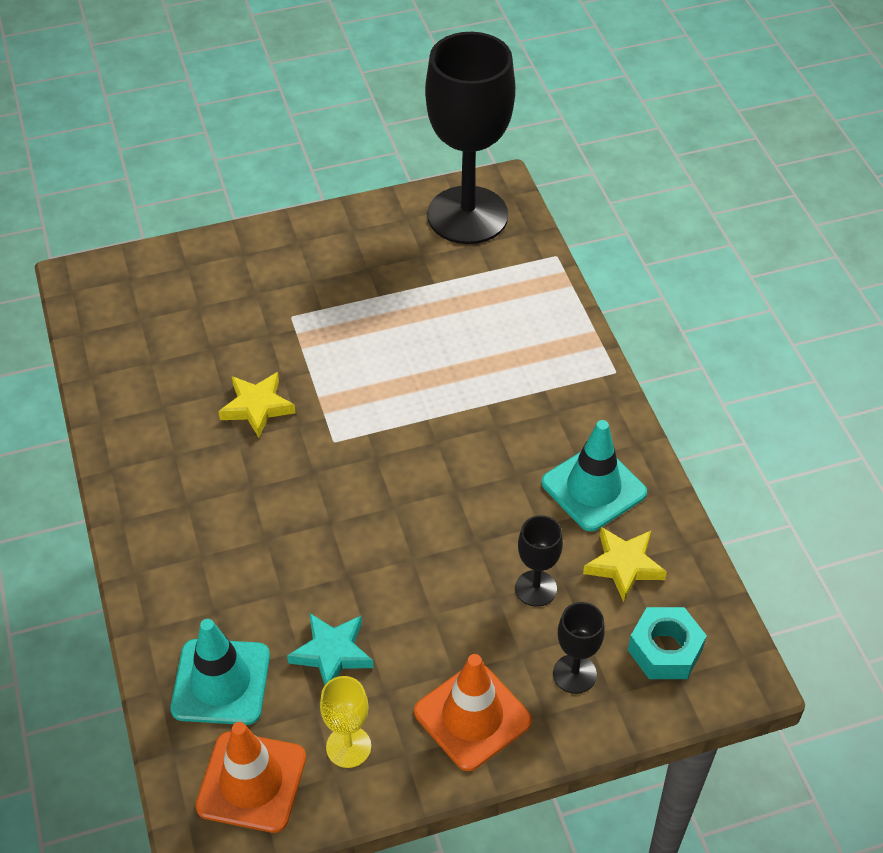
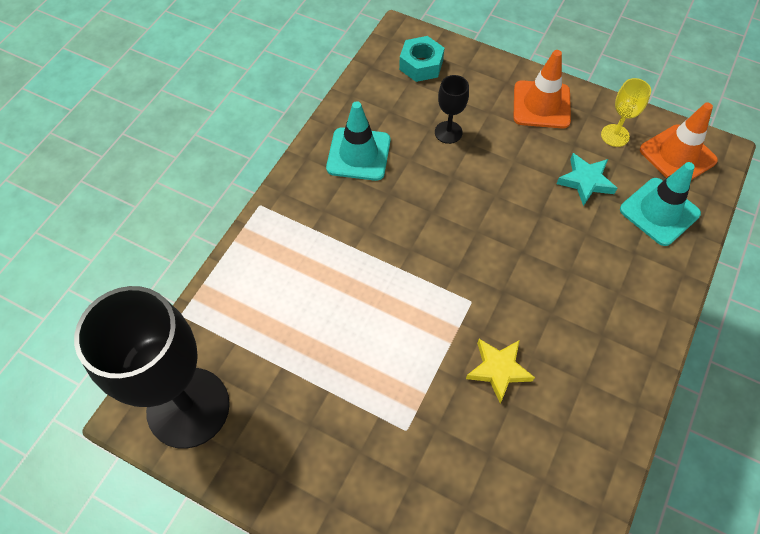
camera: 135 degrees left, 10 degrees up
(574, 674) = (474, 86): black goblet -> none
(624, 565) = (393, 109): yellow star -> none

